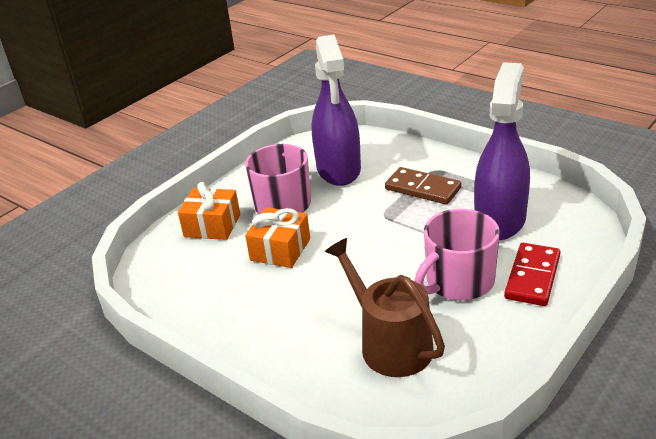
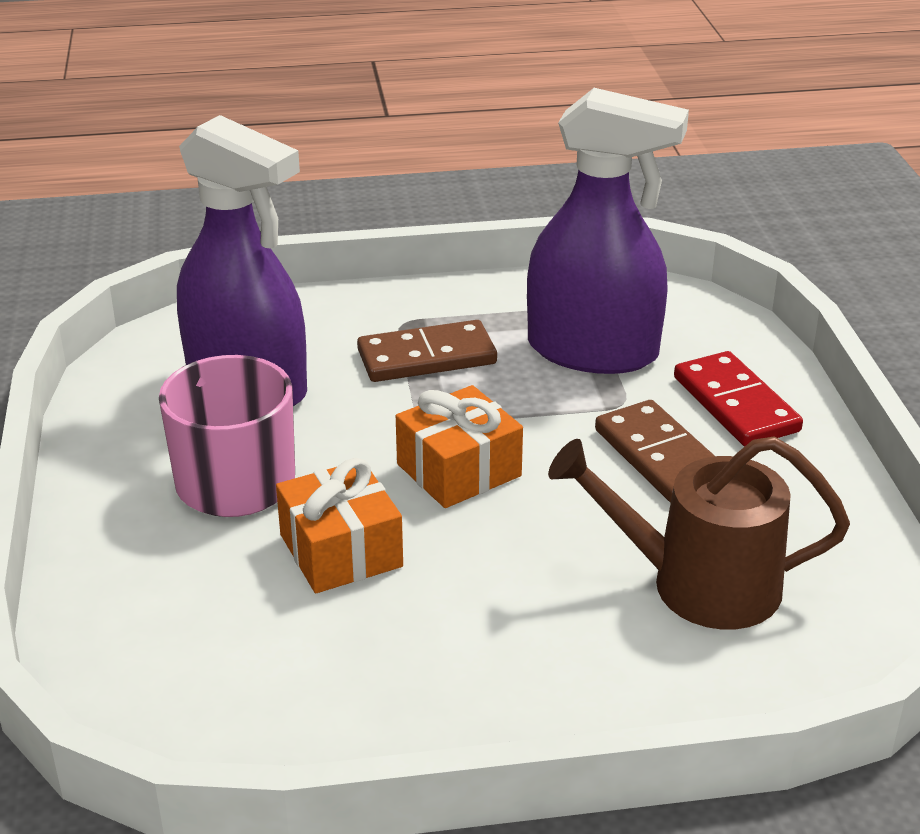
camera: 50 degrees left, 0 degrees up
(212, 225) = (153, 578): orange gift -> orange gift (458, 470)
(458, 281) = (661, 457): pink mug -> brown domino
(500, 219) = (593, 351): purple spray bottle -> purple spray bottle turned 135 degrees clockwise

